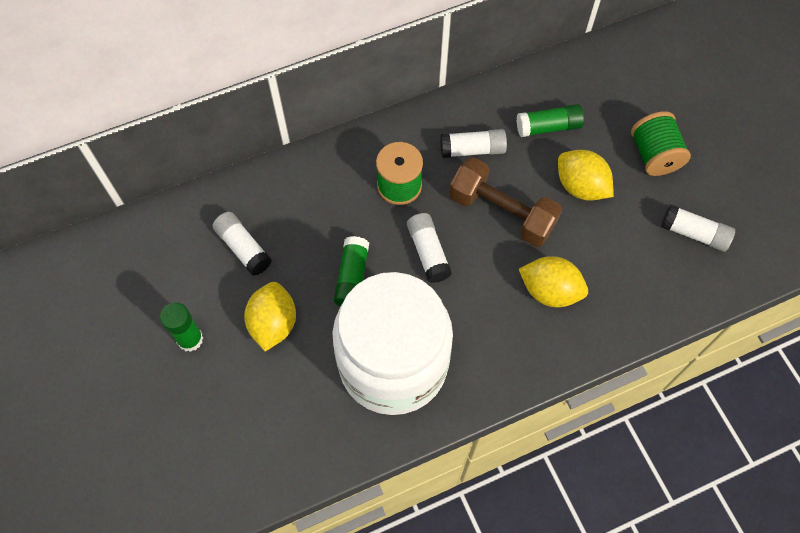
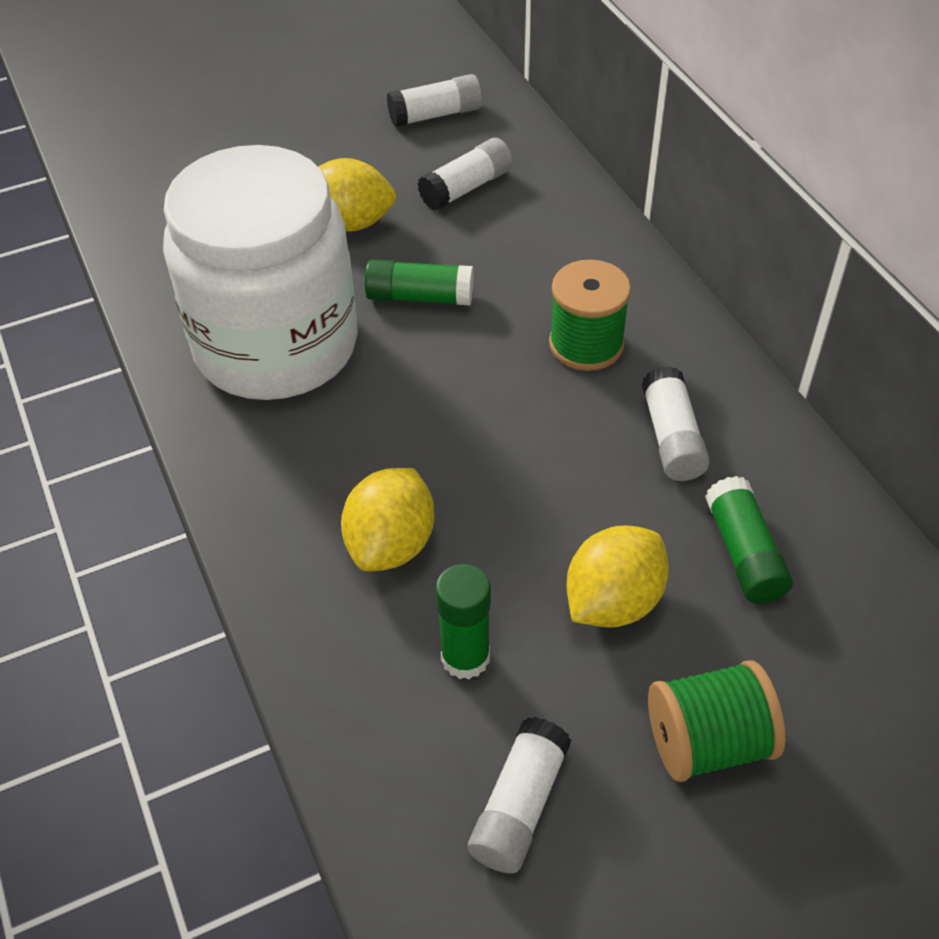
camera: 90 degrees right, 15 degrees down
(190, 339) = (332, 153): green glue stick -> green glue stick (465, 657)
(428, 252) = (464, 382): white glue stick -> white glue stick (435, 115)
(502, 212) = (546, 478): brown dumbbell -> none

